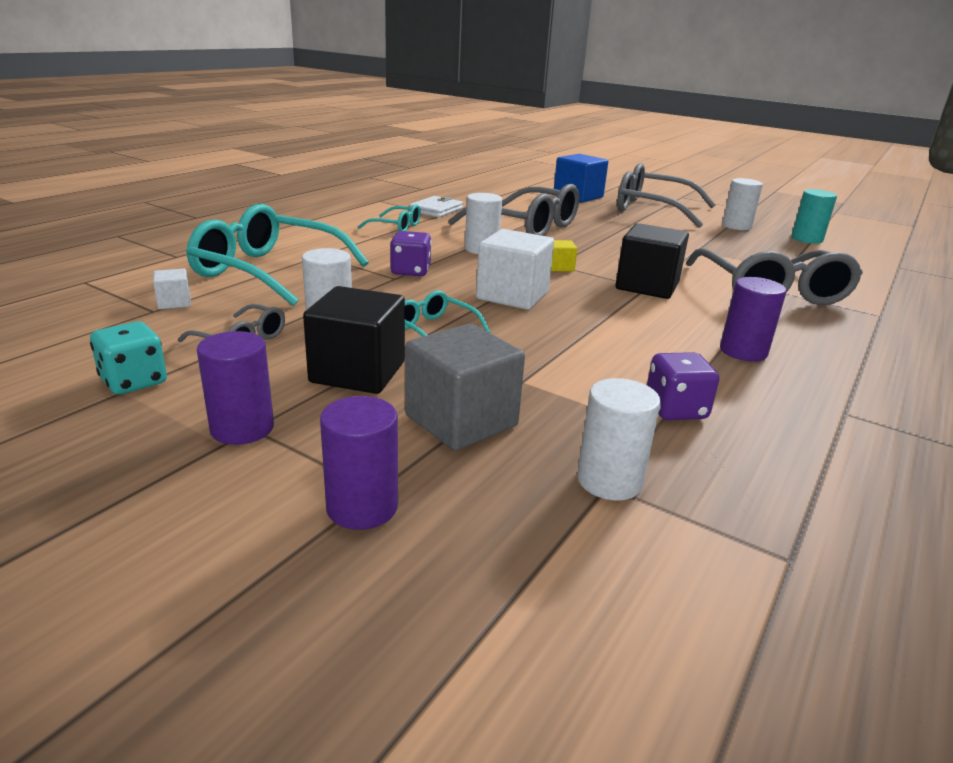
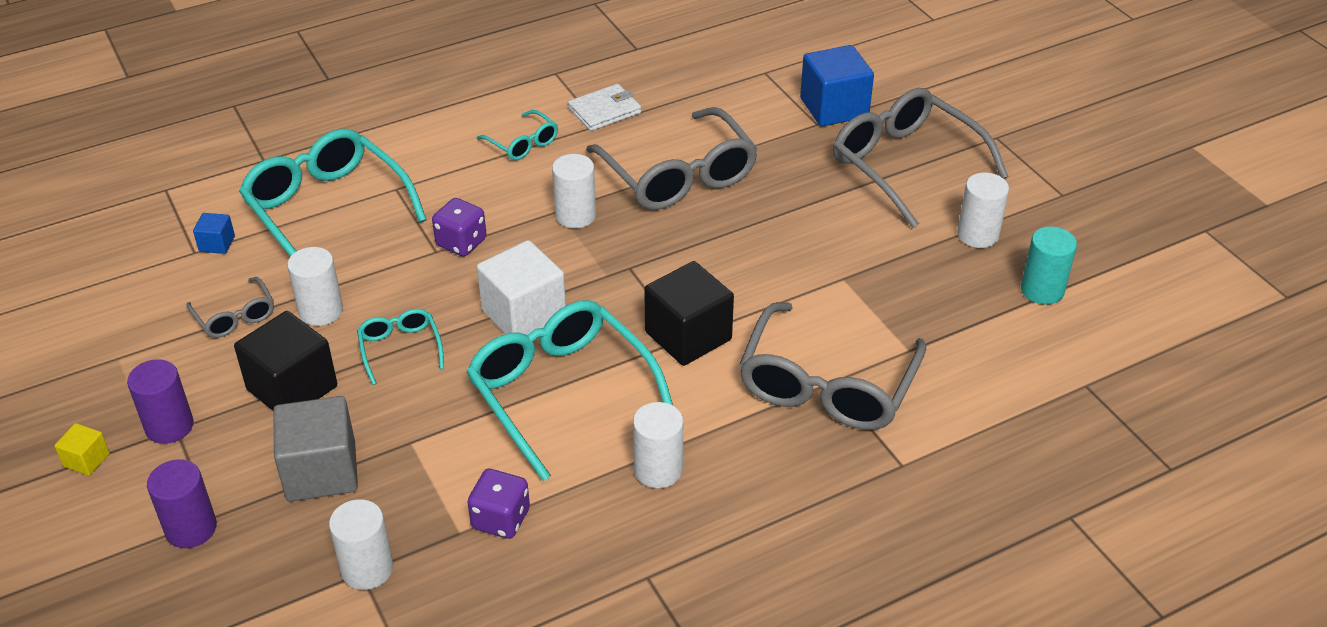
camera: 30 degrees right, 15 degrees up
(134, 381) = (131, 348): turquoise dice -> none
(174, 302) = (217, 244): white cube -> blue cube
(560, 267) = (628, 274): yellow cube -> yellow cube (86, 460)
(604, 327) = (561, 392): none -> turquoise glasses
(743, 351) = (658, 470): purple cylinder -> white cylinder

